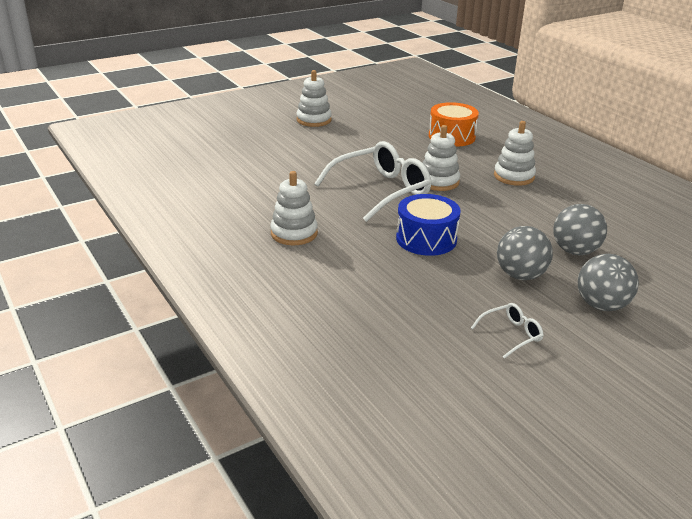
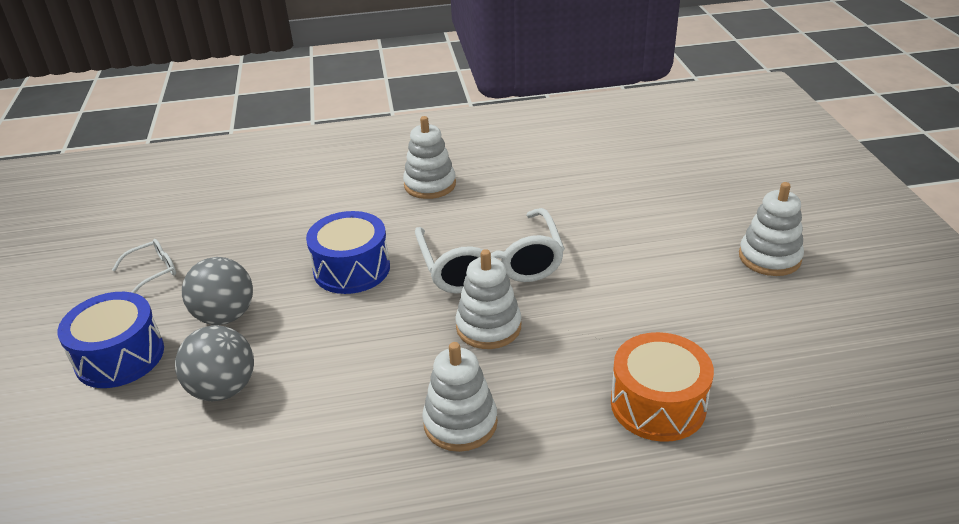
camera: 115 degrees right, 5 degrees up
(511, 334) = (153, 271): white glasses -> white glasses turned 120 degrees counterclockwise
(601, 305) = (120, 357): grey ball -> blue drum

